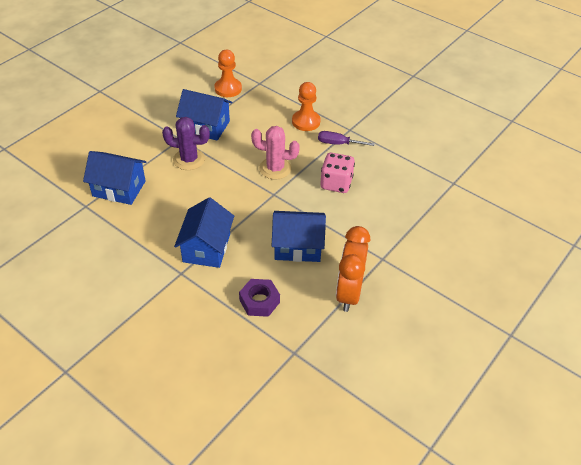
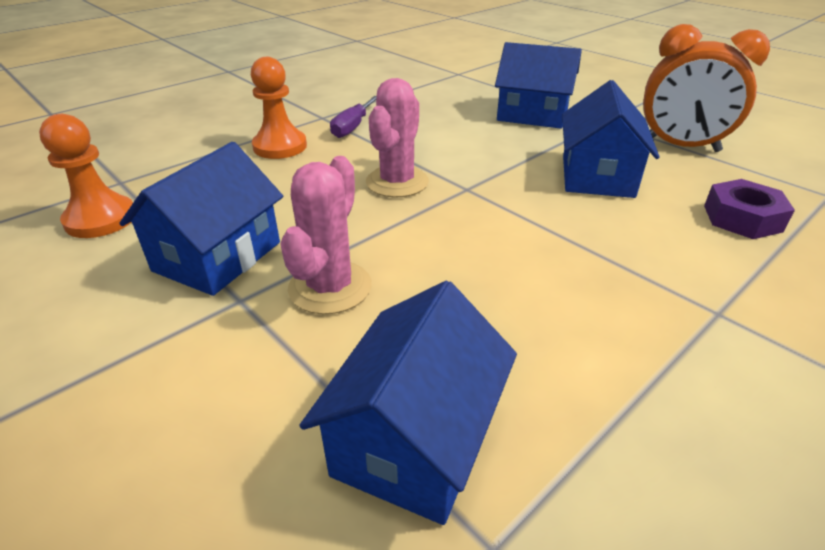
camera: 80 degrees left, 10 degrees down
(189, 159) = (330, 287): purple cactus -> pink cactus
(206, 248) = (628, 272): blue house -> blue house (532, 114)
(336, 183) = (447, 136): pink dice -> none

